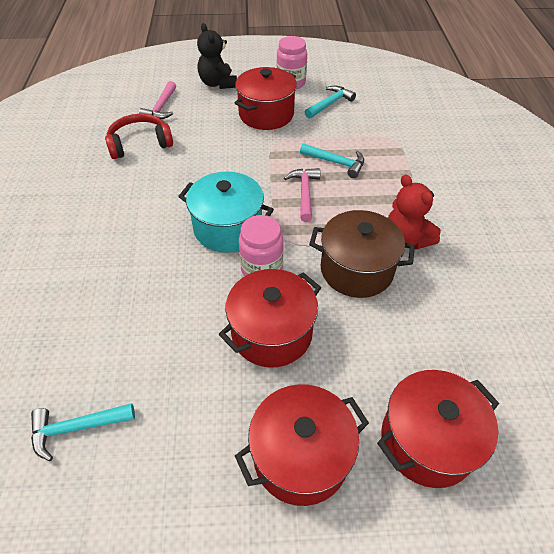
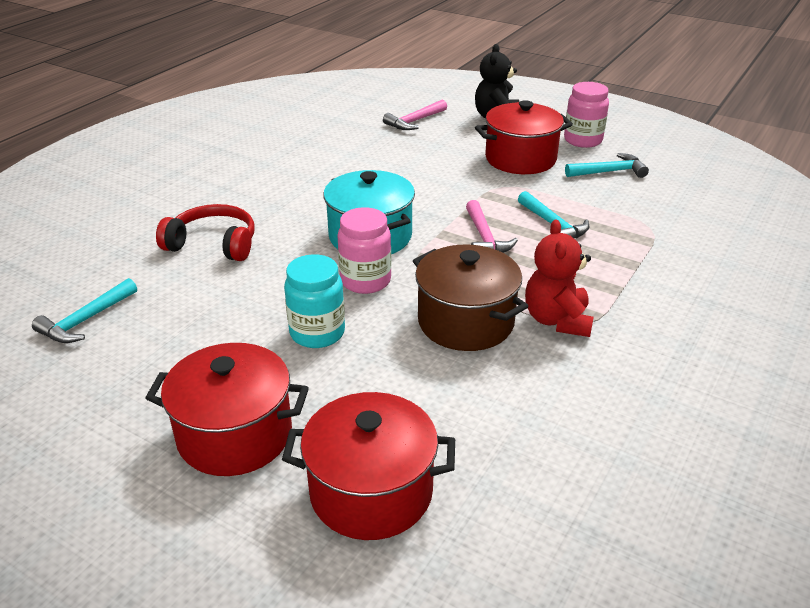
camera: 35 degrees right, 15 degrees down
(76, 428) = (85, 320): turquoise hammer -> turquoise hammer turned 75 degrees counterclockwise
(139, 143) = (361, 143): red headphones -> red headphones (213, 244)
(271, 333) = (317, 333): red pot -> turquoise jar
(304, 193) = (484, 238): pink hammer -> pink hammer turned 135 degrees clockwise

